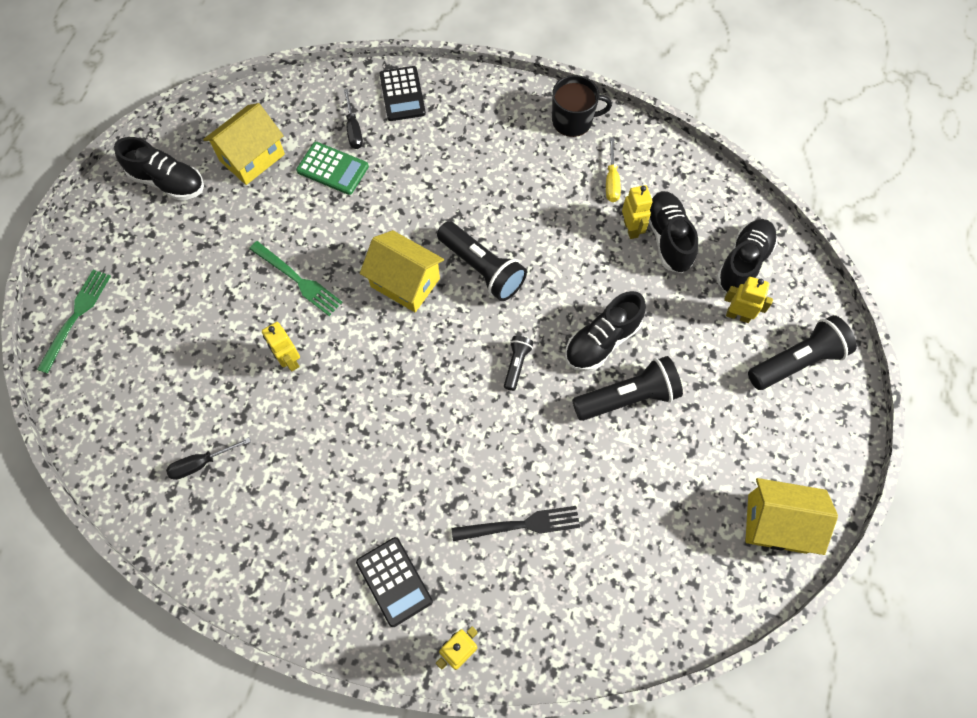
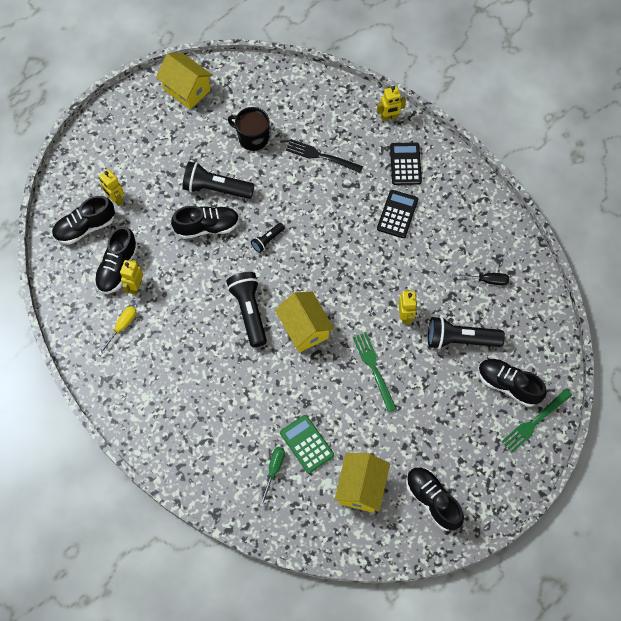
camera: 150 degrees left, 0 degrees up
(124, 342) = (508, 385): none -> black shoe
(252, 157) = (361, 487): yellow house -> yellow house turned 60 degrees counterclockwise
(353, 129) = (273, 470): black screwdriver -> green screwdriver
(402, 94) = (220, 482): black calculator -> black calculator (397, 214)
(573, 120) = (112, 388): black mug -> black mug (252, 137)
(797, 361) = (105, 157): black flashlight -> black flashlight (460, 339)

